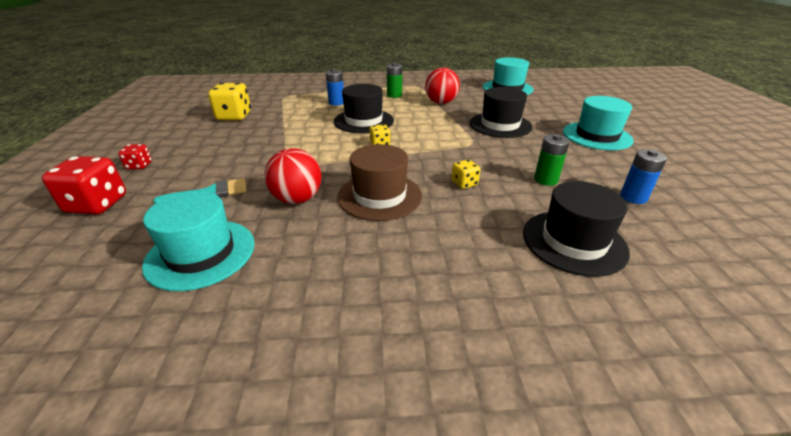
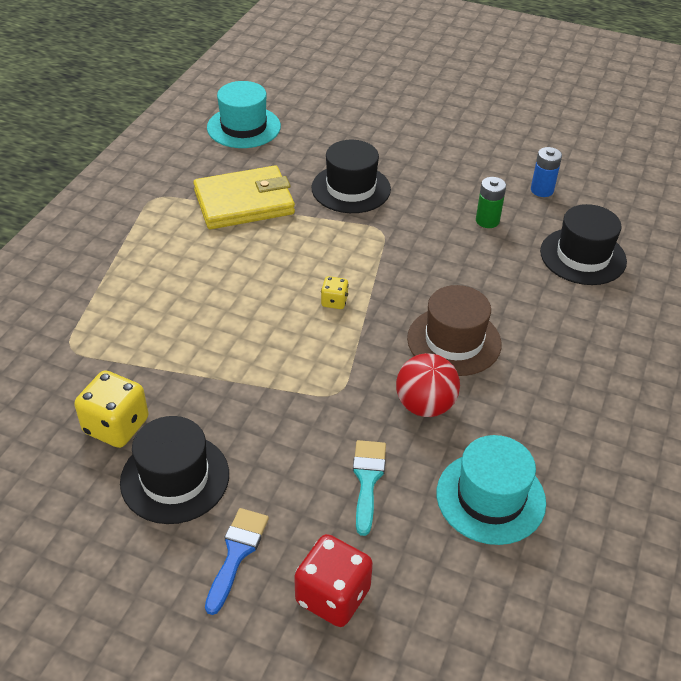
camera: 65 degrees left, 10 degrees up
(139, 166) = (237, 553): red dice -> blue brush
(336, 103) = (156, 298): blue battery -> none
(363, 121) = (250, 292): black hat -> black hat (175, 478)
(394, 95) = (177, 232): green battery -> none
(441, 102) = (244, 202): red ball -> yellow wallet
(464, 183) = (463, 274): yellow dice -> none
(596, 136) = (424, 142): turquoise hat -> none

